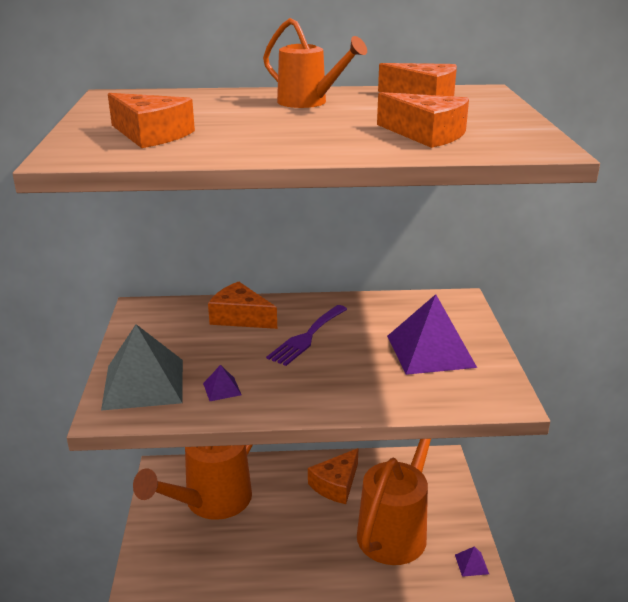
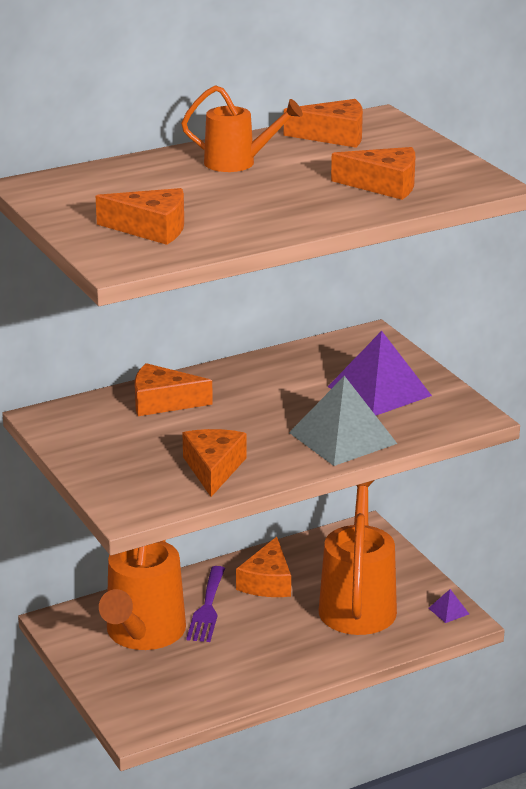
camera: 25 degrees left, 0 degrees up
(144, 383) = (132, 482): grey pyramid -> grey pyramid (342, 438)
(222, 389) = (213, 469): purple pyramid -> orange cheese
(307, 337) = (250, 405): purple fork -> purple fork (207, 608)

